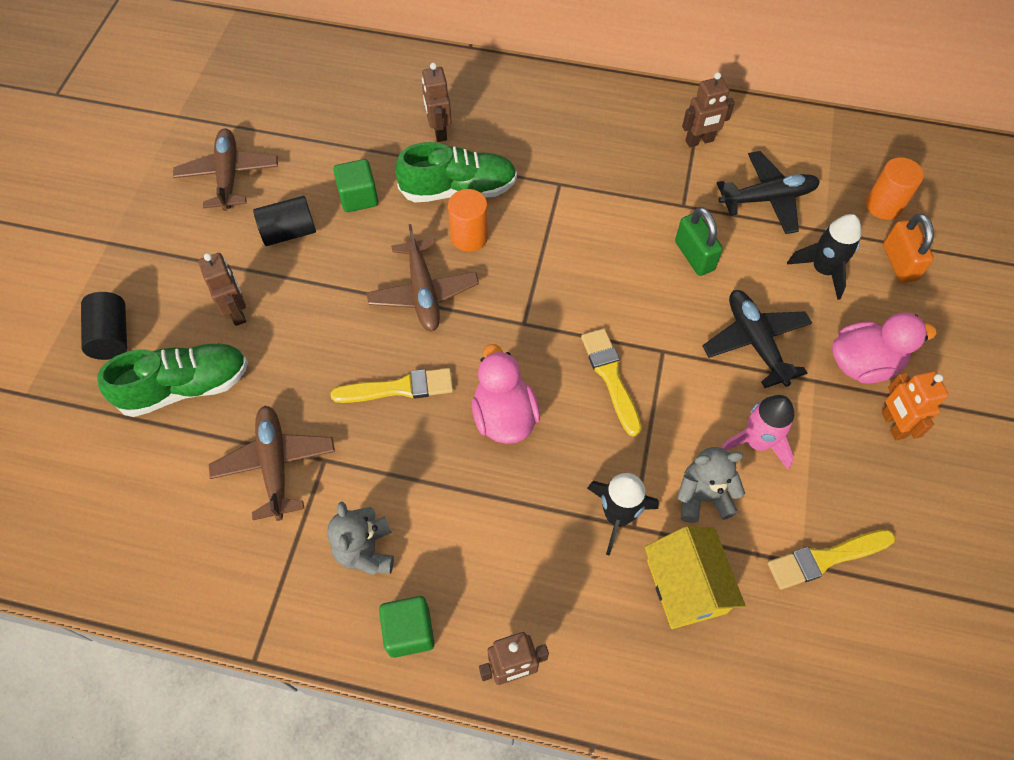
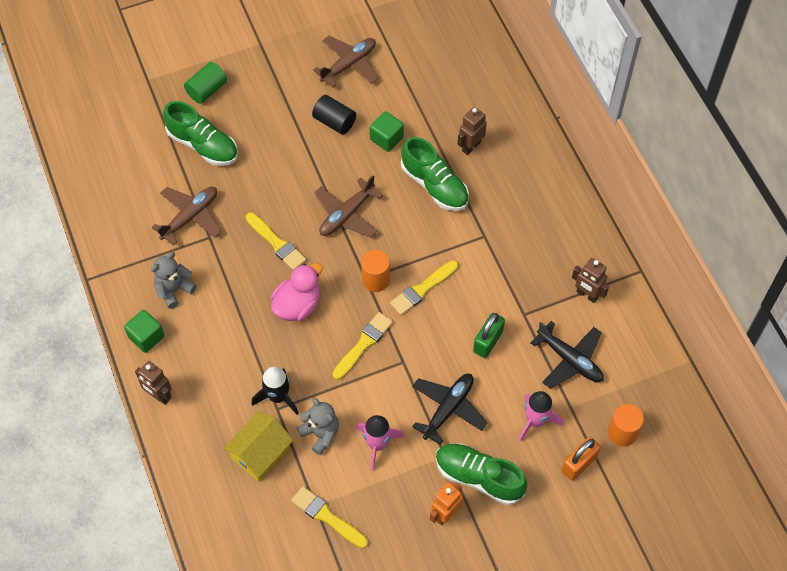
camera: 55 degrees right, 0 degrees up
(112, 336) = (207, 90): black cylinder -> green cylinder
(237, 312) = (264, 135): brown robot -> none
(469, 237) = (404, 213): orange cylinder -> orange cylinder (376, 280)
(582, 277) = (422, 289): none -> yellow brush
(823, 270) = (535, 421): black rocket -> pink rocket
(863, 364) = (478, 477): pink duck -> green shoe

